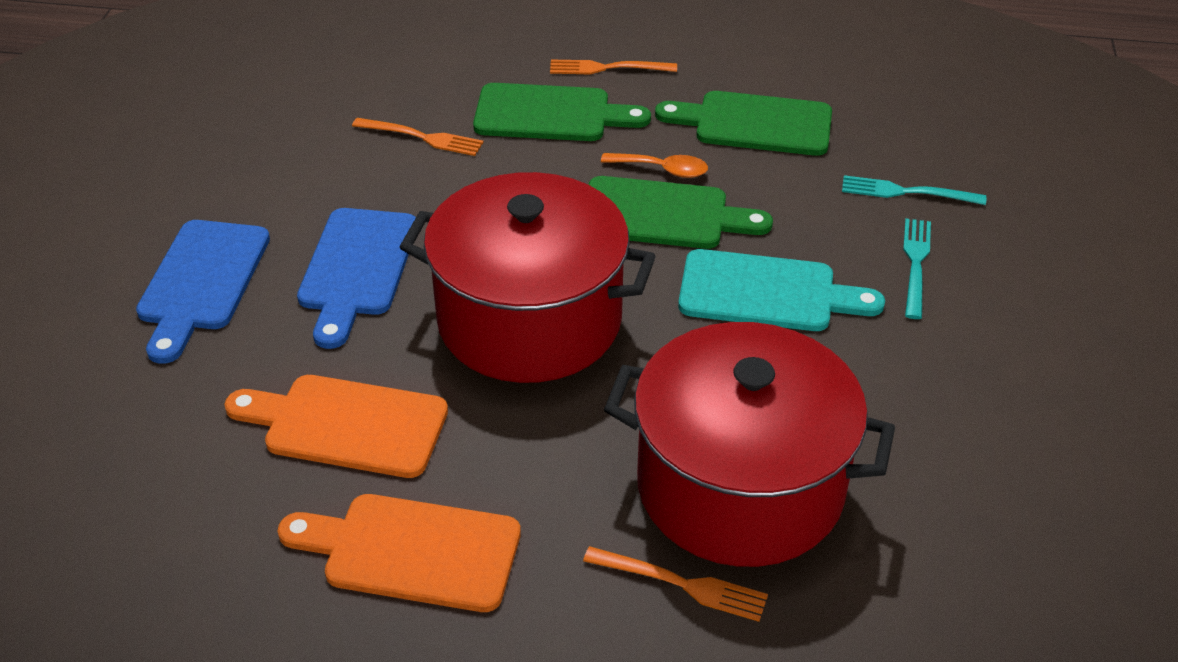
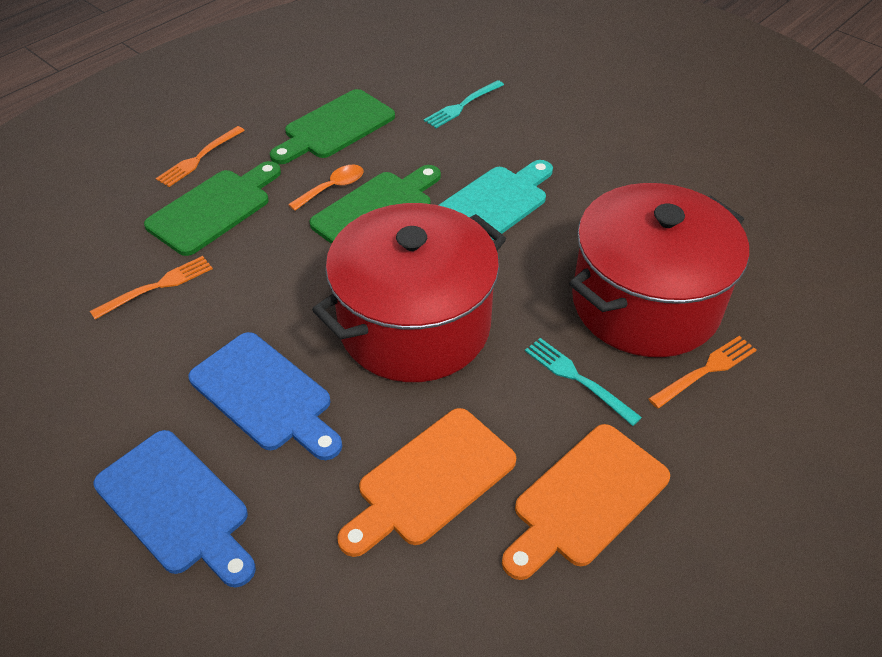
camera: 55 degrees left, 5 degrees up
(915, 263) = (524, 135): turquoise fork -> turquoise fork (577, 378)

